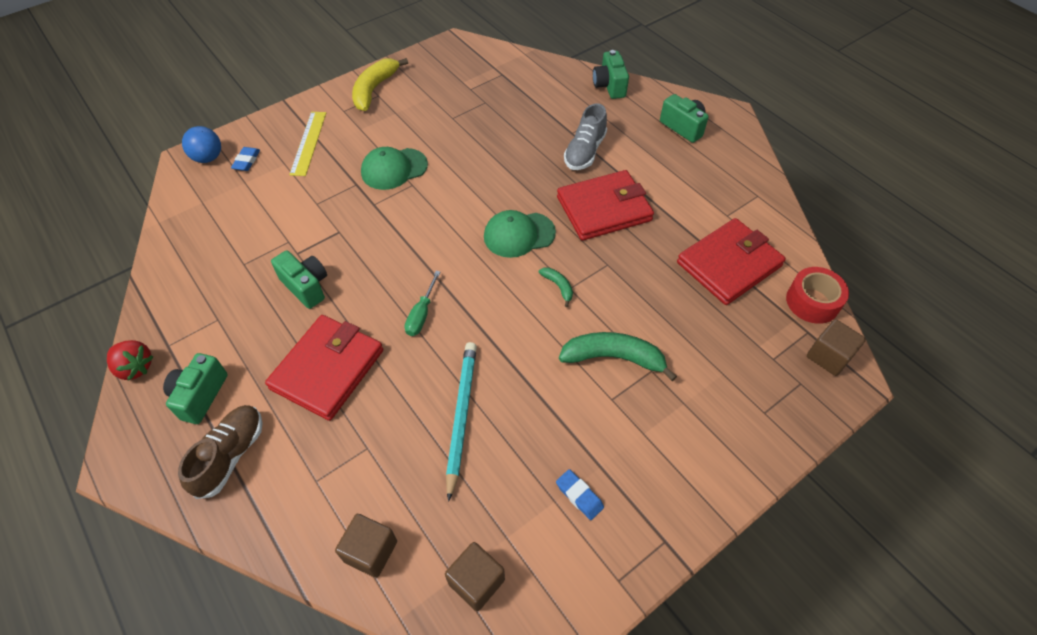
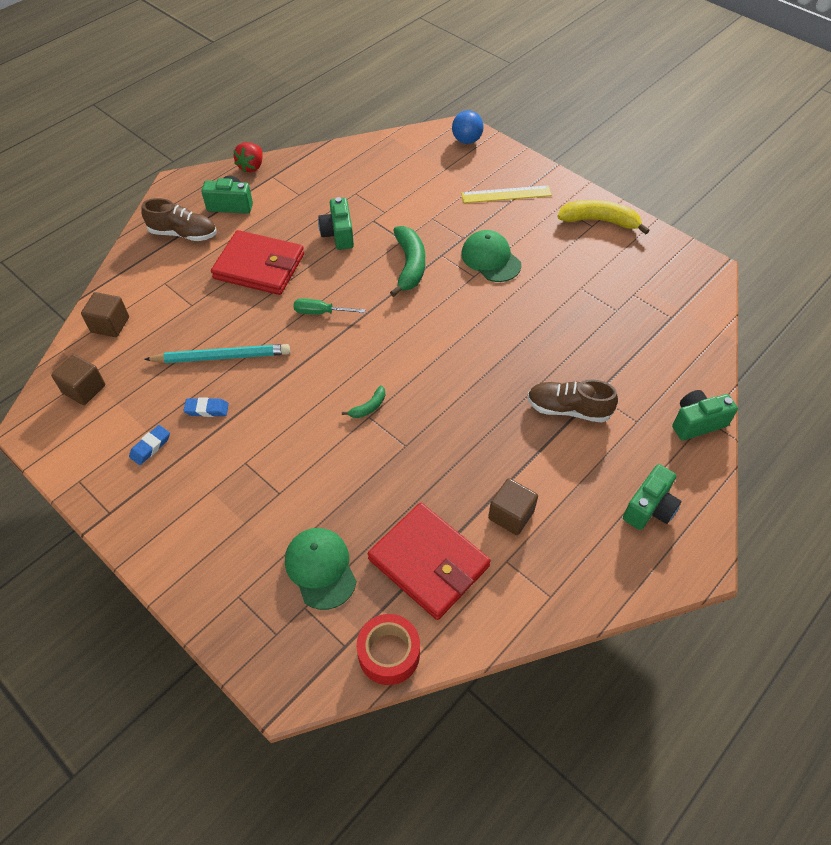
camera: 80 degrees right, 0 degrees up
(247, 161) = (470, 163): blue eraser -> blue eraser (207, 409)
(306, 286) = (338, 234): green camera -> green camera turned 135 degrees clockwise
(519, 235) = (429, 367): green cap -> green cap (320, 568)
(584, 151) = (568, 409): grey shoe -> brown shoe
(604, 209) = (483, 435): red wallet -> none
(614, 358) = (290, 460): green banana -> green banana (409, 266)
(828, 356) = (313, 667): brown cube -> brown cube (511, 515)

